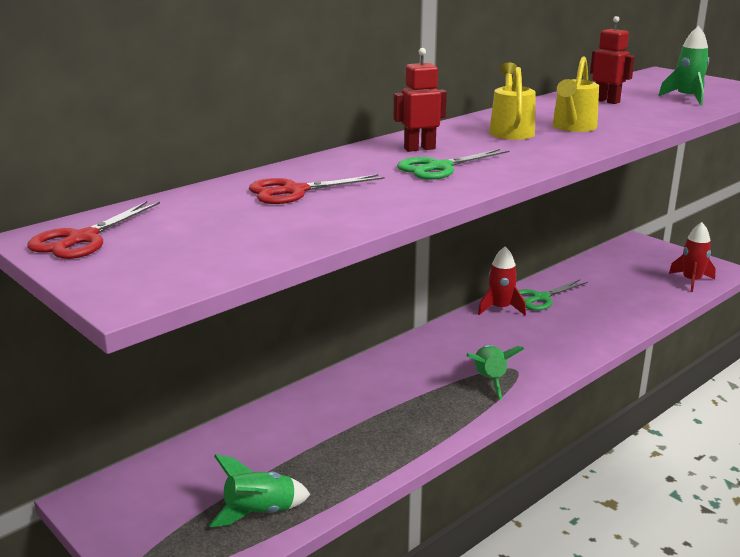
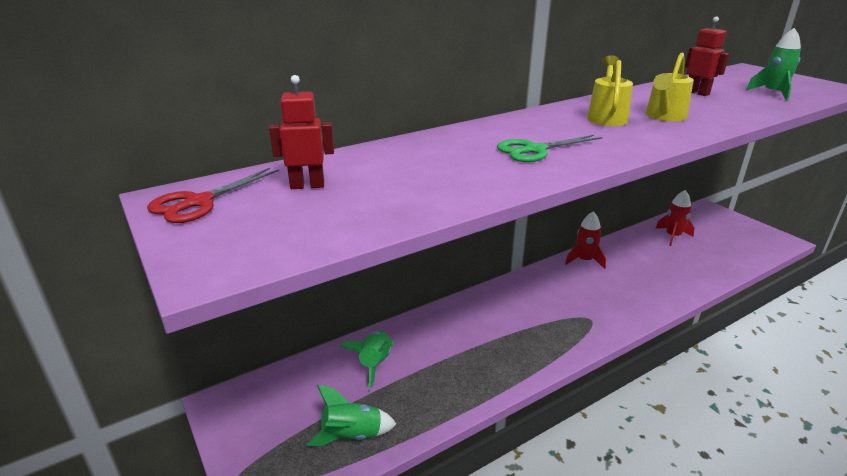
camera: 10 degrees right, 5 degrees up
(294, 191) = (399, 166): red scissors -> none
(419, 148) = (521, 130): red robot -> red robot (307, 185)
(489, 381) = (566, 328): green rocket -> green rocket (374, 364)
(540, 298) = (619, 254): green scissors -> none
(691, 281) = (753, 249): red rocket -> red rocket (672, 236)

